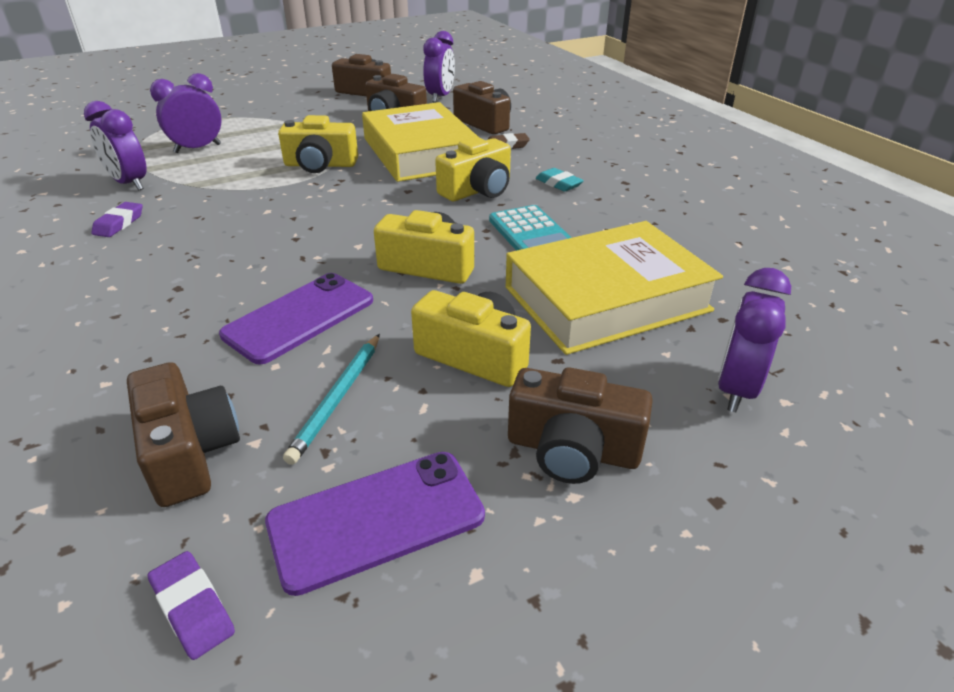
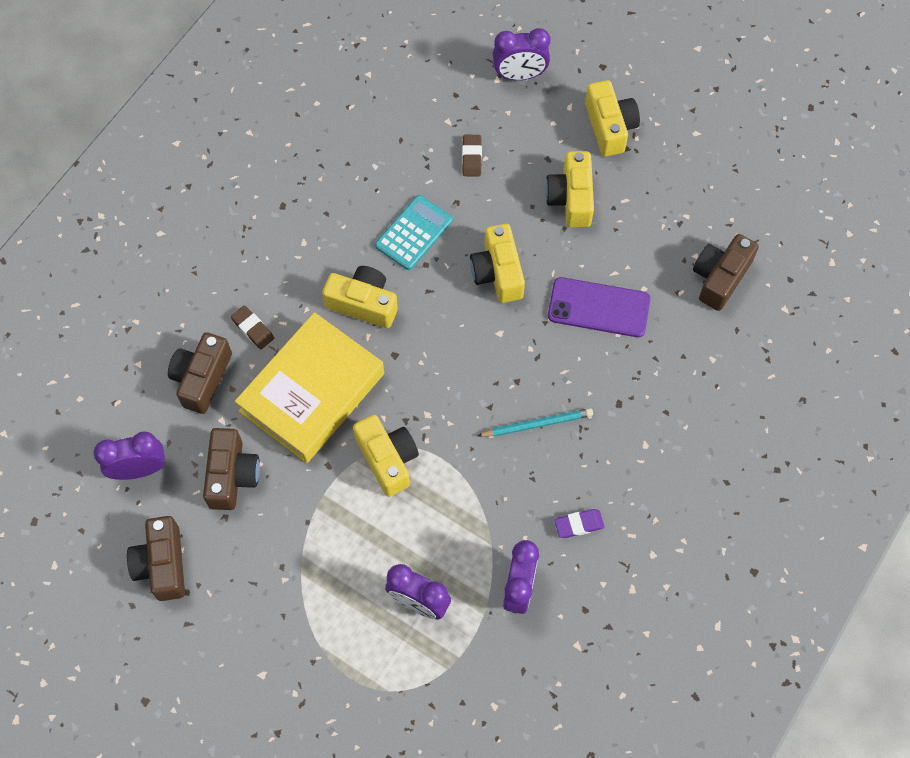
camera: 120 degrees left, 30 degrees up
(193, 608) = (775, 213): purple eraser -> none
(338, 398) = (645, 241): turquoise pencil -> turquoise pencil (537, 424)
(376, 519) = (698, 179): purple phone -> none
(558, 184) = (315, 251): turquoise eraser -> none
(572, 450) = (610, 127): brown camera -> yellow camera
(606, 299) = (472, 157): yellow book -> brown eraser

